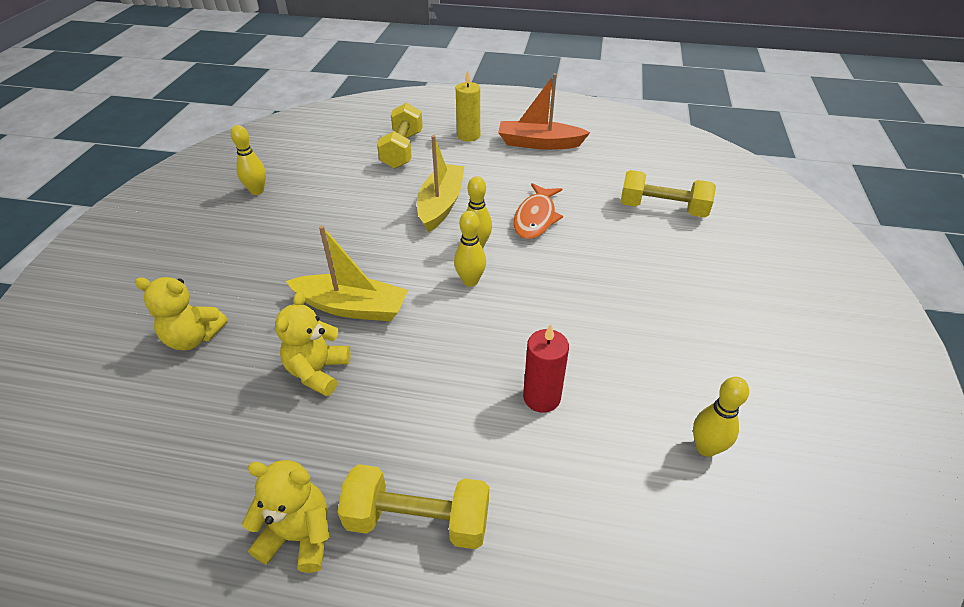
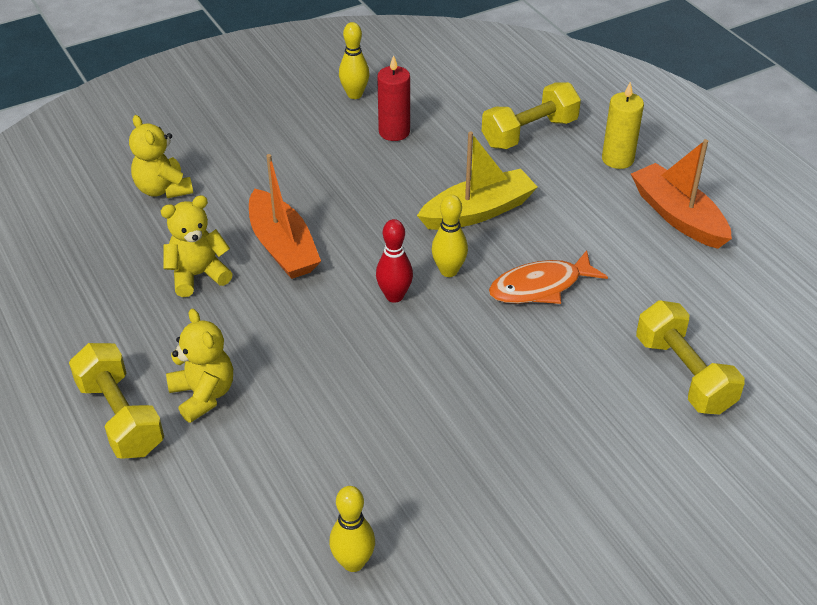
camera: 50 degrees right, 0 degrees up
(299, 536) = (57, 364): yellow teddy bear -> yellow teddy bear (203, 395)
(352, 307) = (282, 247): yellow boat -> orange boat
(470, 281) = (394, 296): yellow bowling pin -> red bowling pin
(541, 397) = (303, 422): red candle -> red candle (394, 132)

